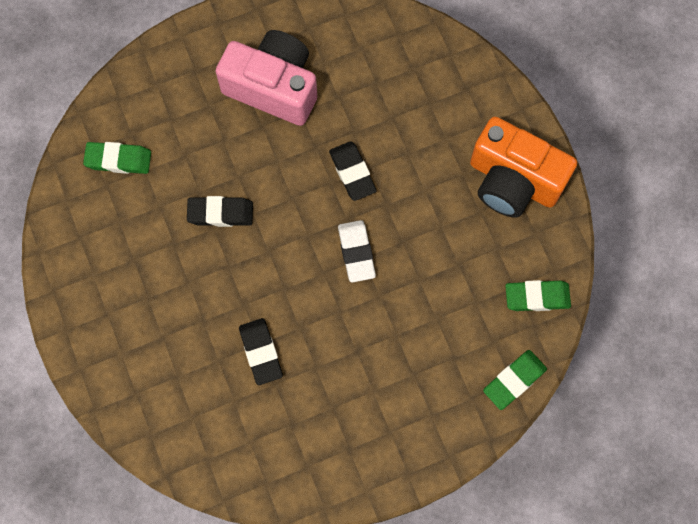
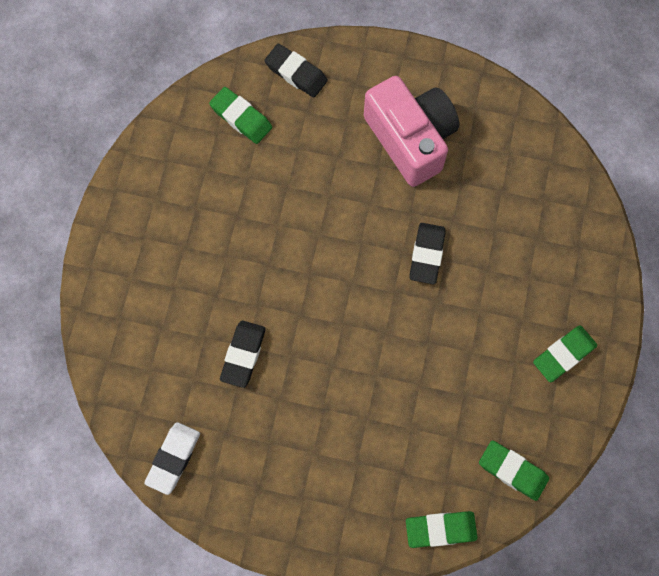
camera: 35 degrees right, 0 degrees up
(220, 213) = (292, 216): black eraser -> black eraser (296, 73)
(356, 252) = (382, 325): white eraser -> white eraser (173, 458)
(513, 181) = (563, 355): orange camera -> green eraser

